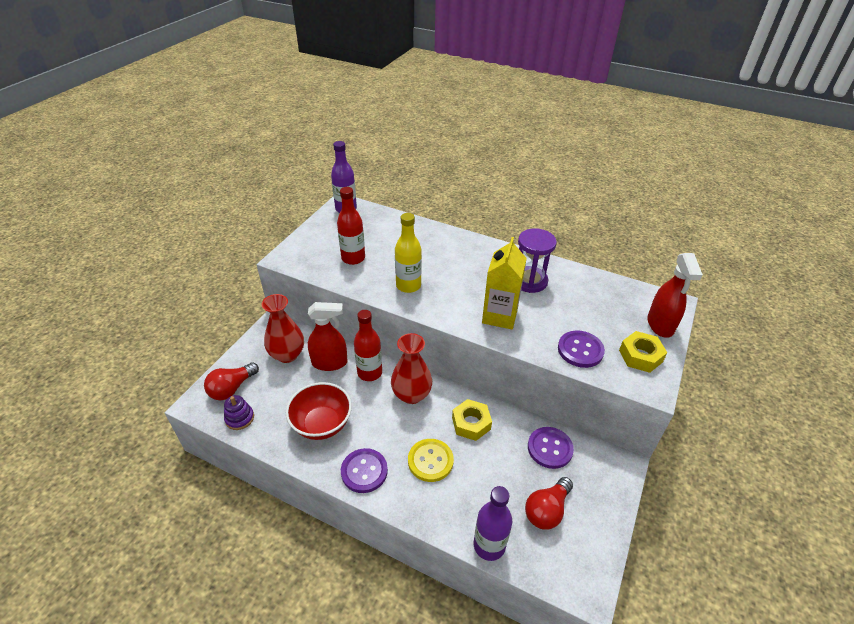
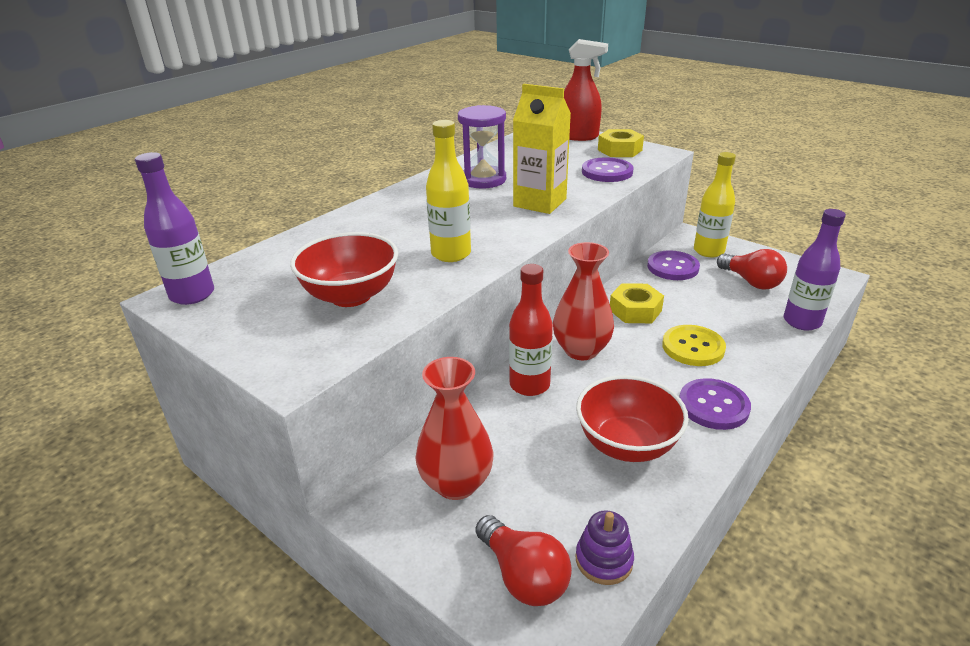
camera: 75 degrees left, 10 degrees down
(330, 363) = (495, 427): red spray bottle -> none
(353, 258) = (351, 296): red bottle -> red bowl
(593, 478) = (708, 251): none -> yellow bottle

